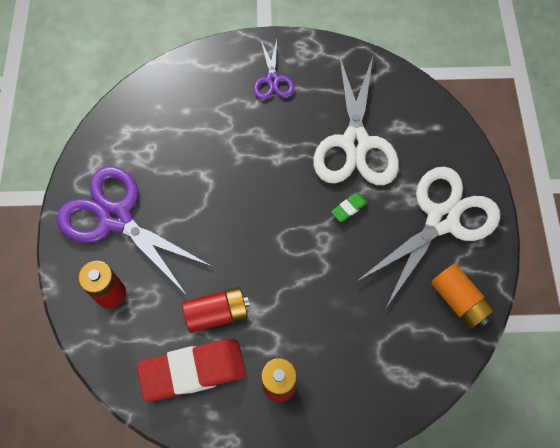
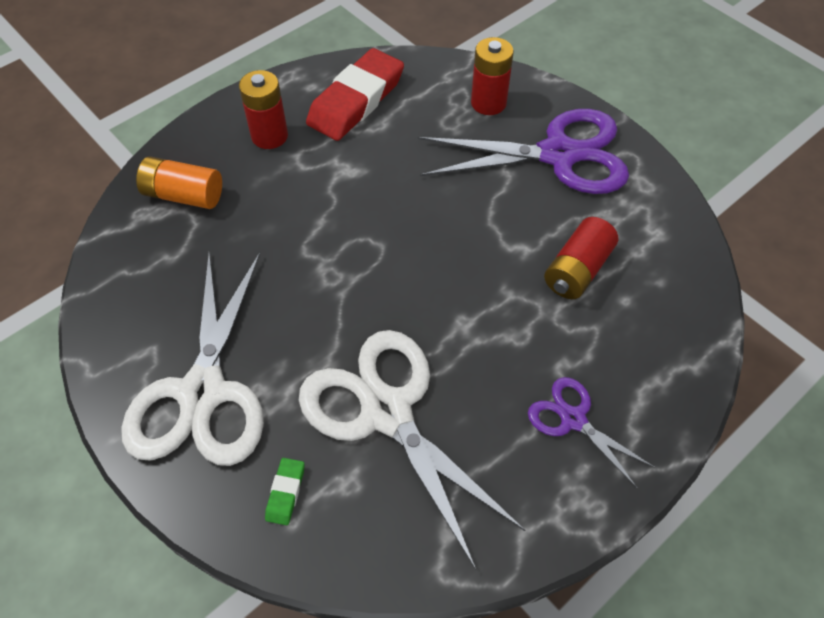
camera: 140 degrees right, 10 degrees down
(217, 313) = (377, 148): red battery -> red battery (577, 270)
(349, 208) = (329, 326): green eraser -> green eraser (285, 492)
(458, 301) = (128, 315): orange battery -> orange battery (184, 195)

